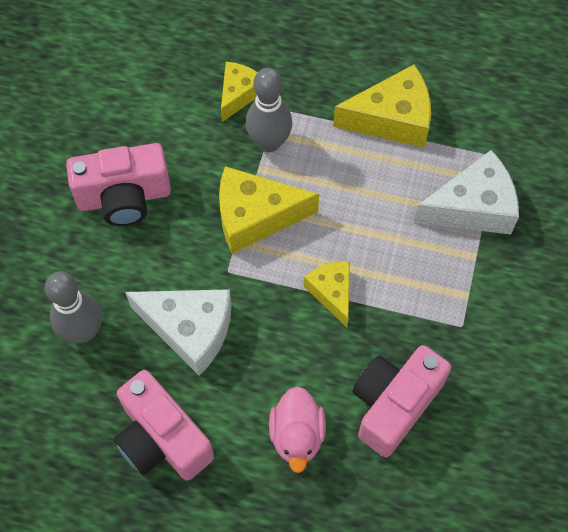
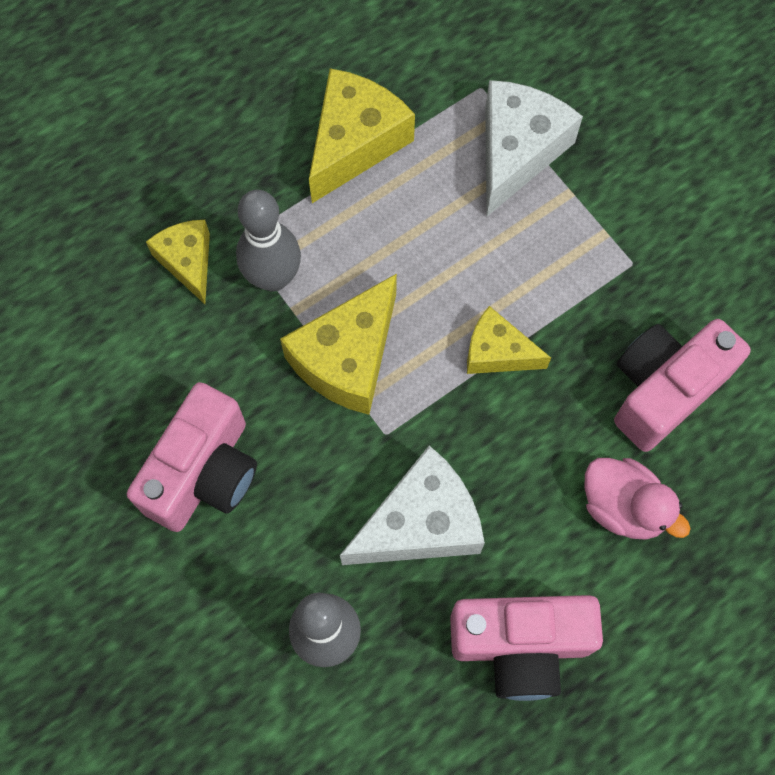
camera: 50 degrees left, 5 degrees up
(393, 404) = (663, 390): pink camera -> pink camera turned 60 degrees clockwise

